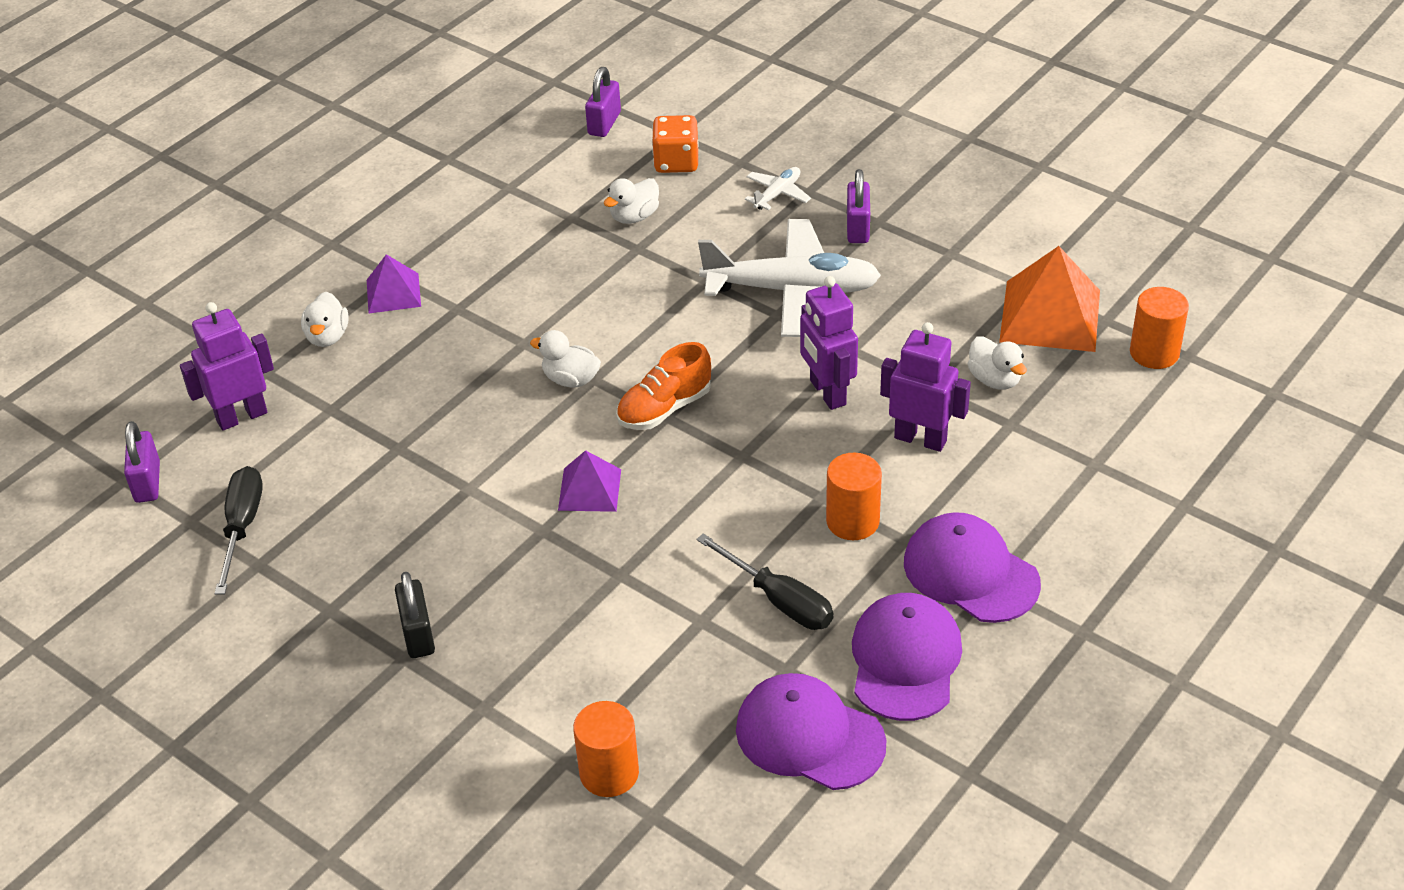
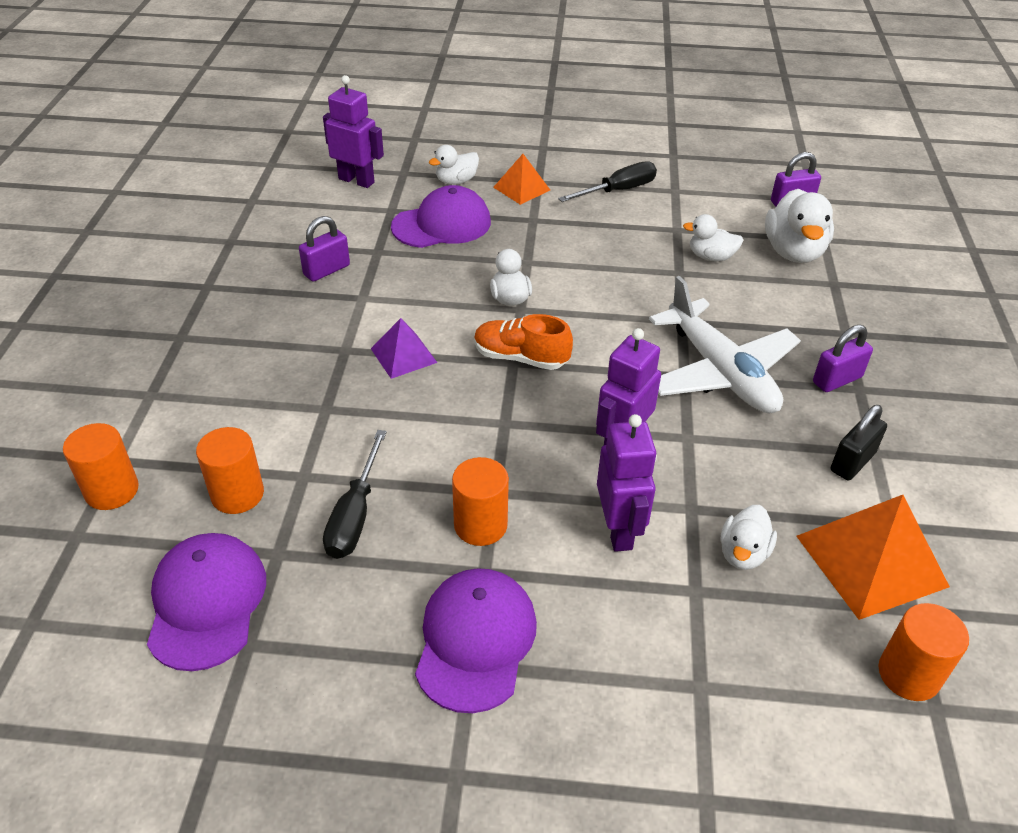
camera: 55 degrees right, 0 degrees up
(147, 482) = (274, 172): purple padlock -> purple padlock (326, 270)
(242, 527) = (259, 221): black screwdriver -> black screwdriver (618, 191)
(393, 293) = (521, 188): purple pyramid -> orange pyramid
(418, 634) = (205, 334): black padlock -> black padlock (852, 462)
(676, 162) = (793, 252): orange dice -> white duck
(689, 676) = (237, 494): none -> orange cylinder
(777, 194) = (822, 317): white plane -> none
(905, 660) = (333, 636): purple cap -> purple cap (442, 224)

